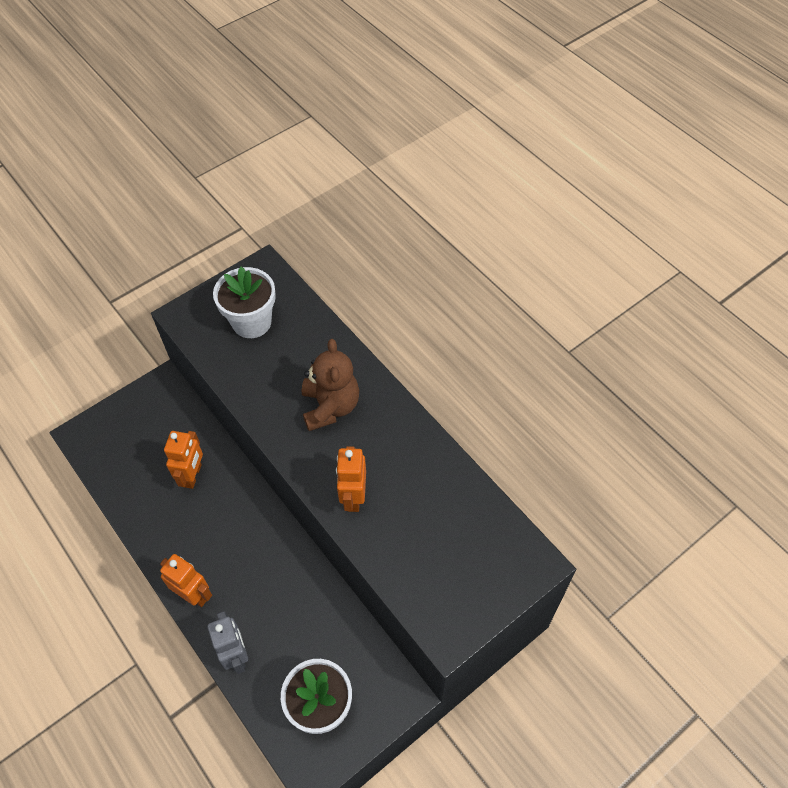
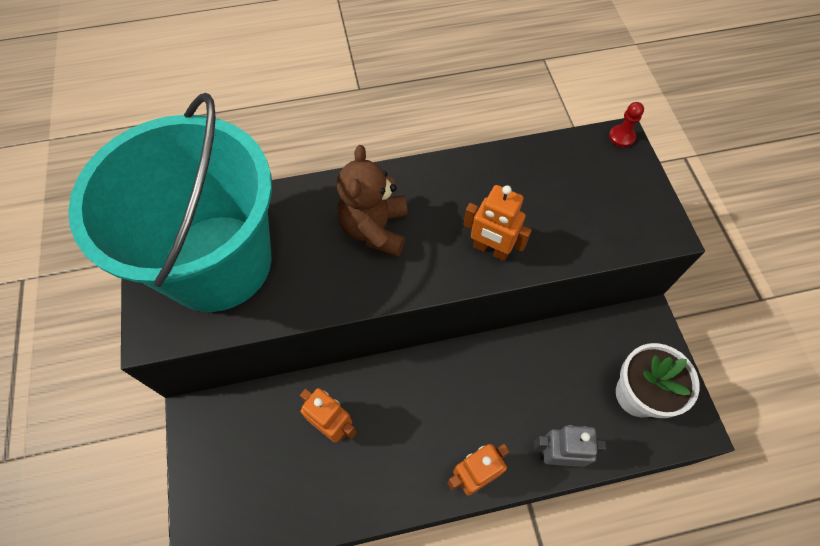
camera: 65 degrees left, 5 degrees up
(252, 322) = (217, 262): white flower pot -> turquoise bucket
(330, 407) = (375, 229): brown teddy bear -> brown teddy bear turned 105 degrees counterclockwise
(539, 563) = (621, 137): none -> red pawn

